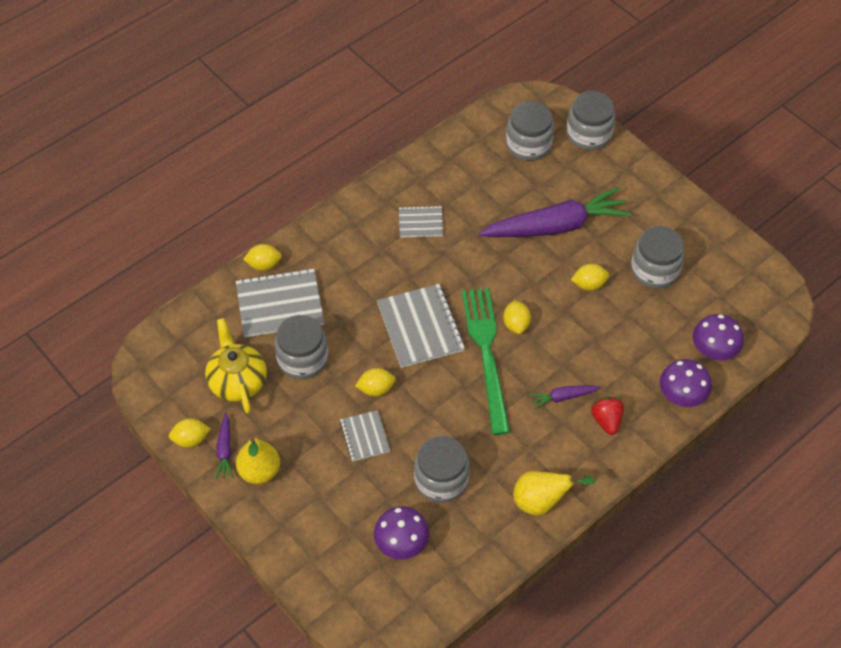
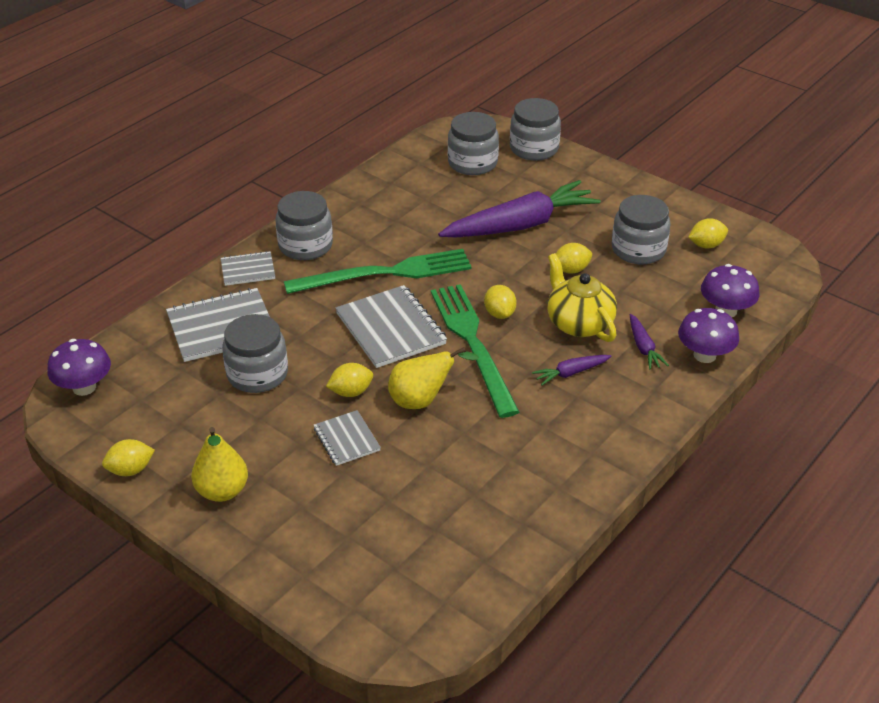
camera: 10 degrees left, 15 degrees down
(225, 450) = (175, 475): purple carrot -> purple carrot (643, 347)
(237, 381) = (181, 405): yellow teapot -> yellow teapot (579, 323)
(264, 265) = (197, 294): yellow lemon -> yellow lemon (706, 245)
(401, 543) = (415, 542): purple mushroom -> purple mushroom (84, 387)
(420, 223) = (370, 238): grey notebook -> grey notebook (248, 270)
(427, 265) = (385, 273): none -> green fork
(441, 479) = (448, 470): grey jar -> grey jar (305, 245)
(542, 502) = (575, 476): yellow pear -> yellow pear (422, 400)
(606, 420) = (627, 388): red strawberry -> none

